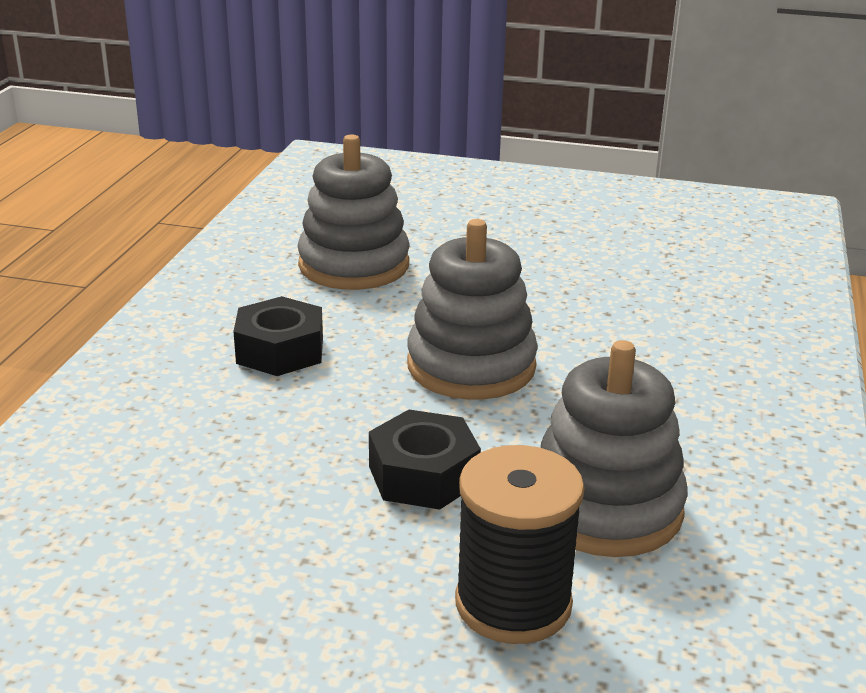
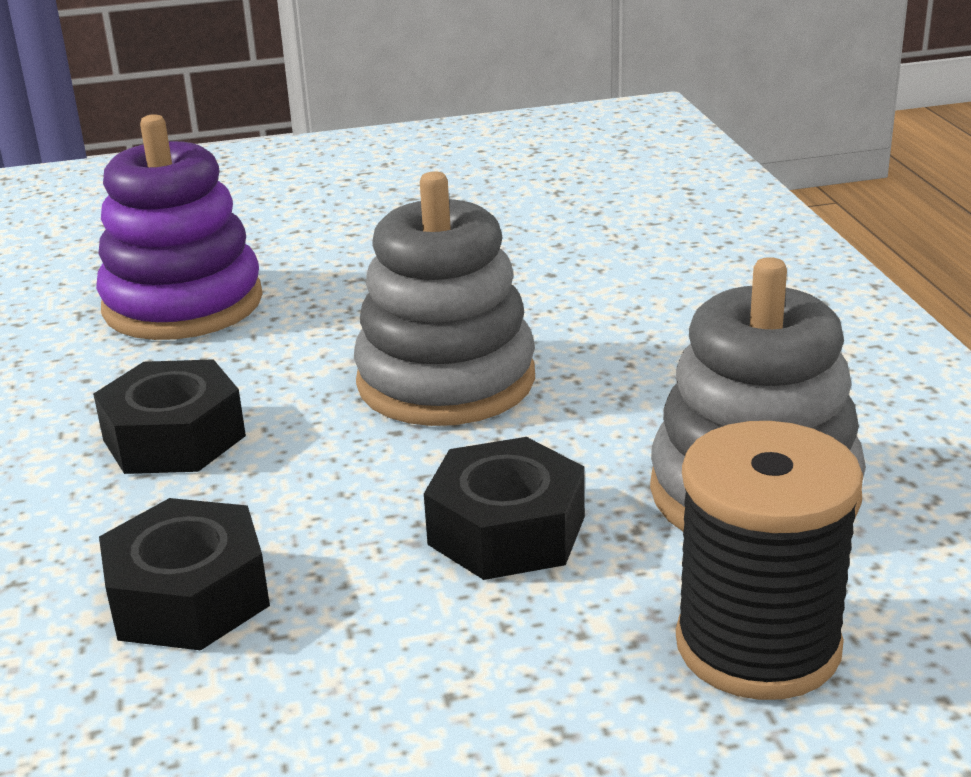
camera: 25 degrees left, 0 degrees up
(212, 449) = (188, 596): none -> black nut
(354, 265) = (183, 304): grey stacking toy -> purple stacking toy

